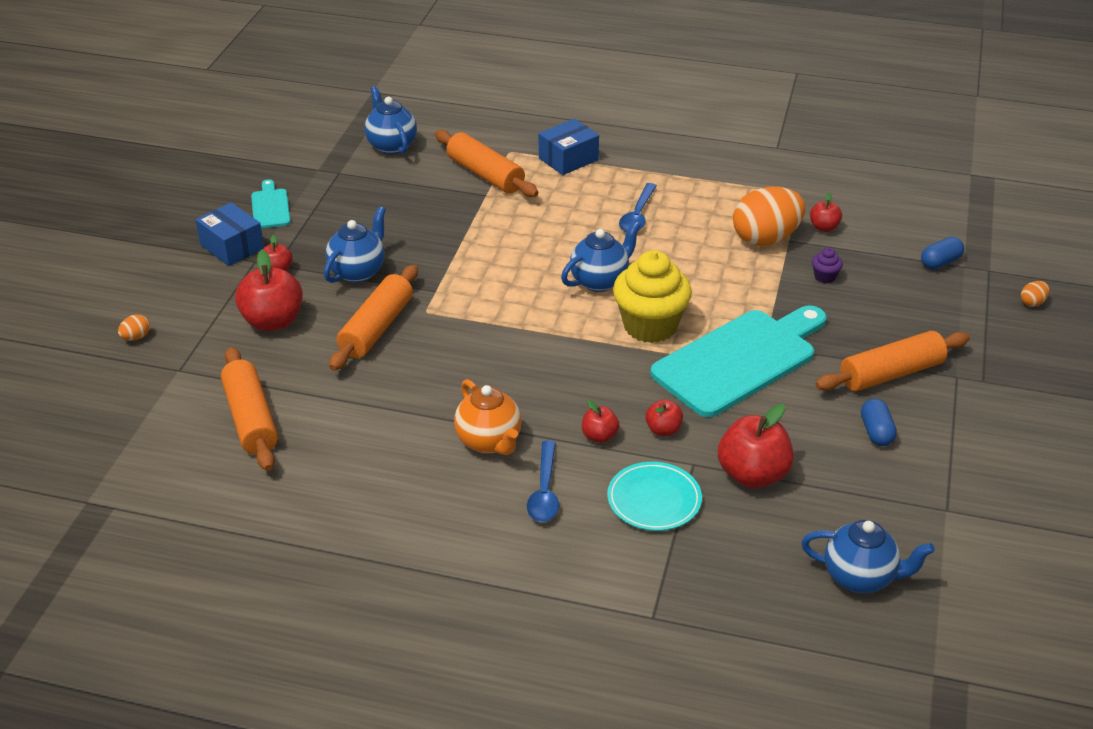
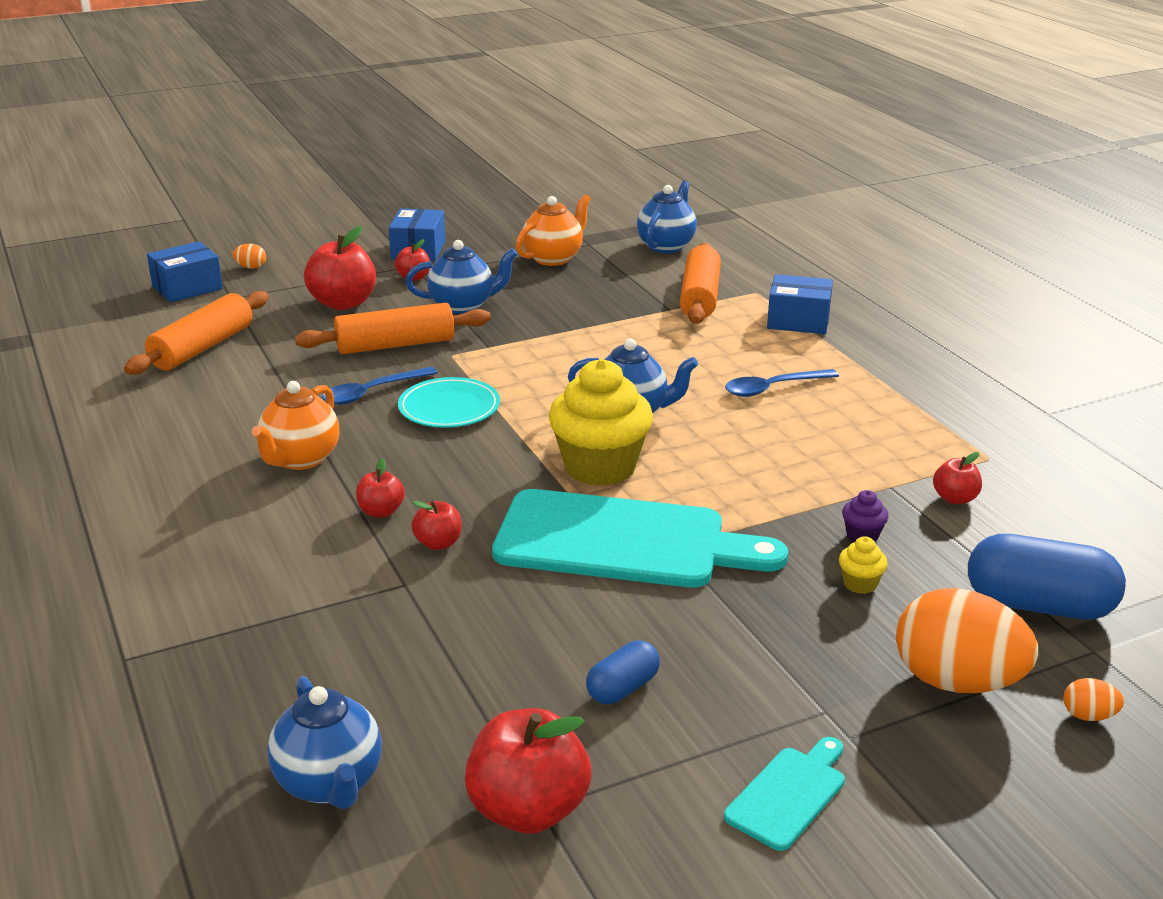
camera: 50 degrees right, 10 degrees down
(125, 385) = (187, 288): none -> blue box
(270, 207) = (495, 241): turquoise cutting board -> turquoise cutting board (789, 794)
(339, 198) = (553, 258): none -> orange teapot
(544, 491) = (259, 516): blue spoon -> blue spoon (372, 392)
(654, 500) = (315, 584): turquoise plate -> turquoise plate (449, 408)
(752, 475) = (431, 629): red apple -> red apple (528, 810)
(766, 239) = (866, 472): orange egg -> orange egg (957, 682)
(866, 304) = (860, 584): none -> yellow cupcake
(891, 374) = (752, 655): orange rolling pin -> none
(940, 262) = (1039, 605): blue capsule -> blue capsule, size x1.85

